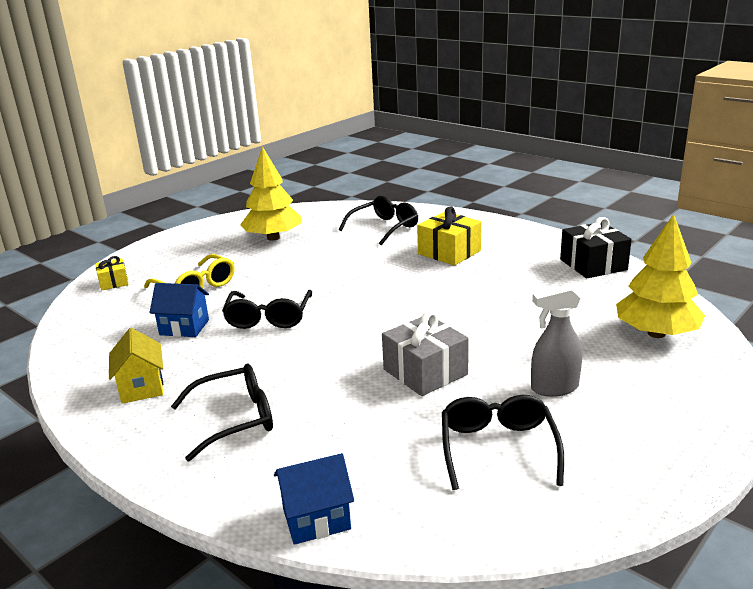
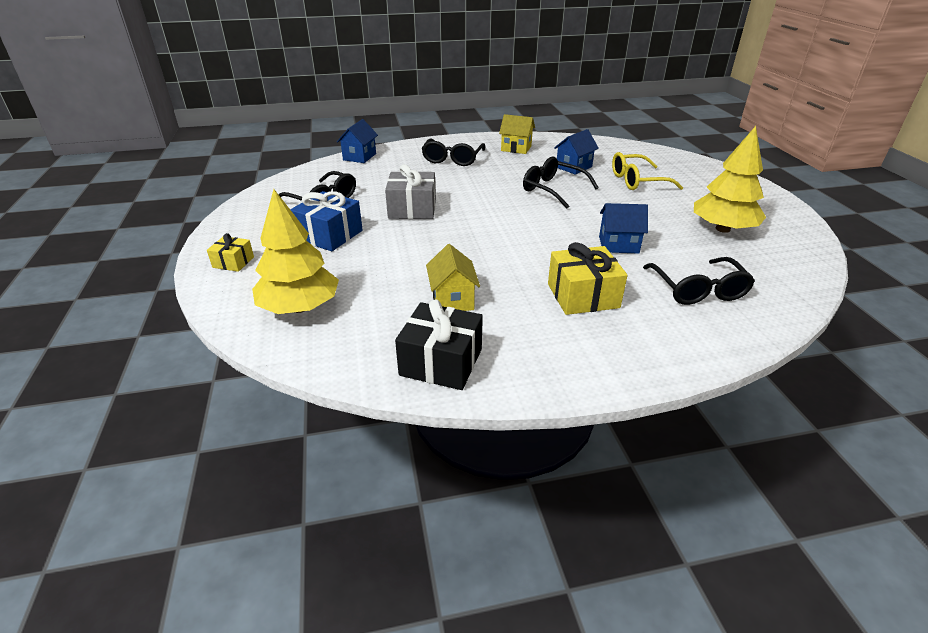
camera: 125 degrees right, 10 degrees up
(113, 282) = (678, 162): yellow gift -> yellow gift (233, 262)
(354, 261) = (618, 245): none -> blue house
(532, 286) = (452, 300): none -> yellow house
(554, 388) = (329, 235): grey spray bottle -> blue gift

